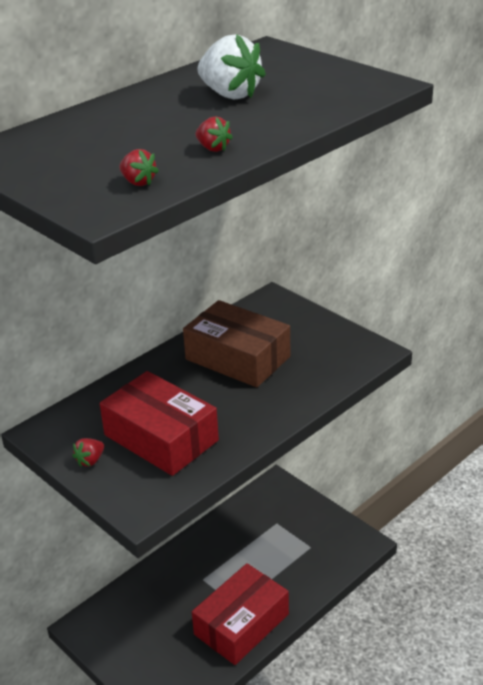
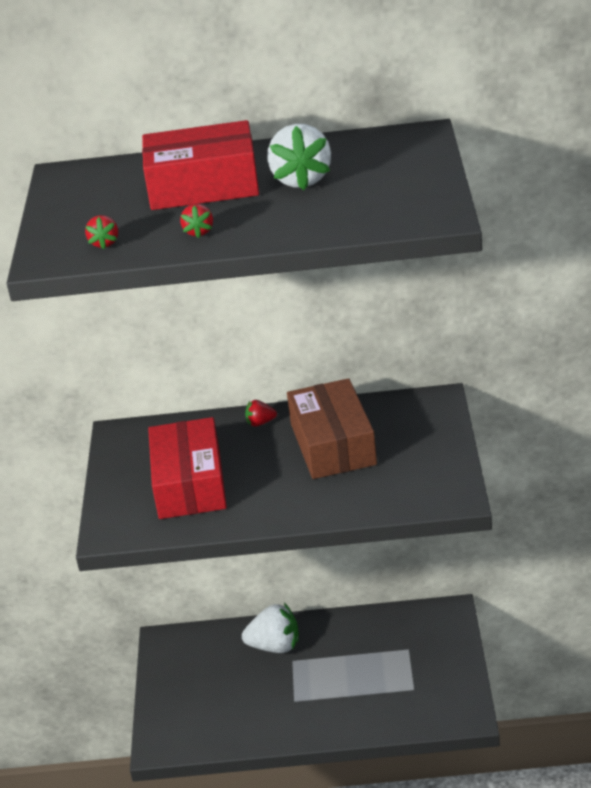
camera: 45 degrees right, 0 degrees up
(90, 460) = (122, 475): red strawberry -> red strawberry (260, 423)
(177, 577) = (275, 646): none -> white strawberry
(241, 624) = (281, 718): red box -> red box (203, 186)

